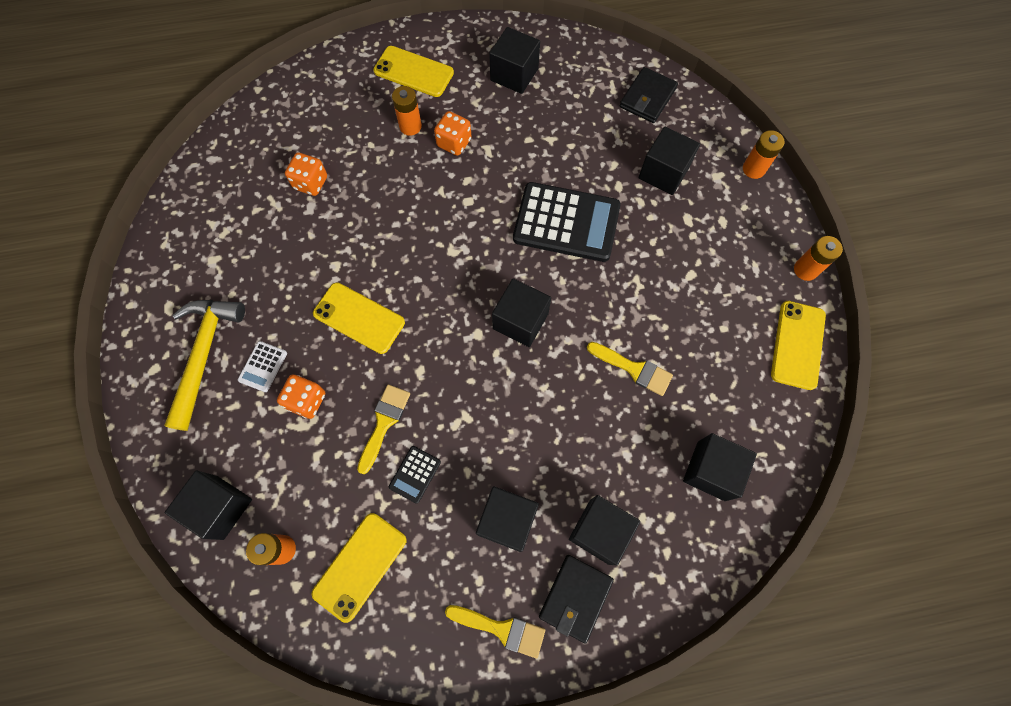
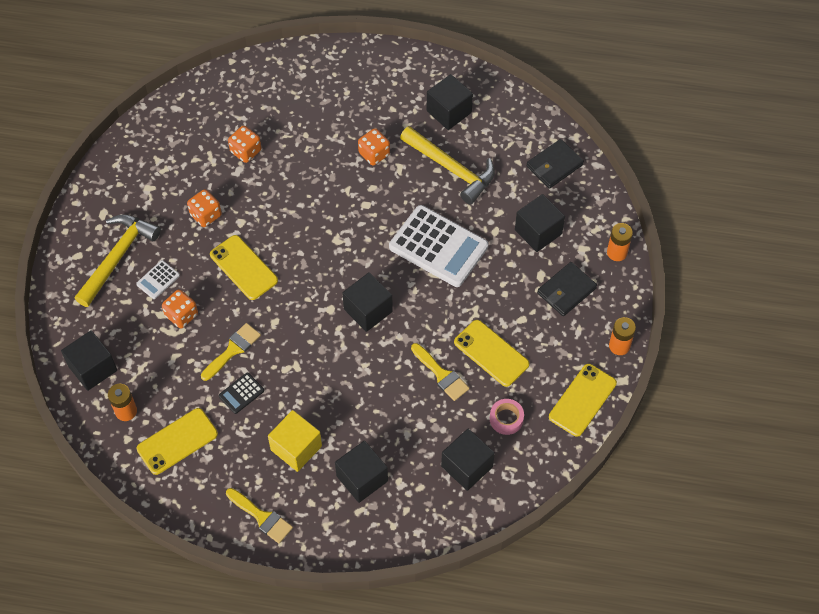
camera: 20 degrees right, 10 degrees down
(292, 270) = (206, 215): none -> orange dice
(410, 126) = (344, 129): orange battery -> none
(413, 72) = (365, 84): yellow phone -> yellow phone (491, 353)
(507, 521) = (296, 448): black cube -> yellow cube
(543, 133) = (451, 169): none -> yellow hammer
(566, 223) = (438, 246): black calculator -> white calculator
(575, 597) = (324, 515): black wallet -> black wallet (566, 290)
(727, 396) = (506, 419): none -> pink tape

